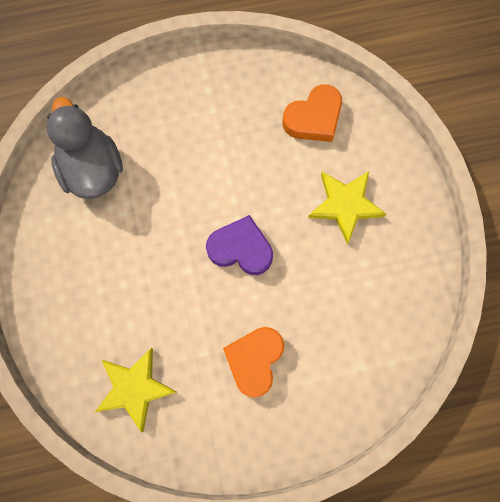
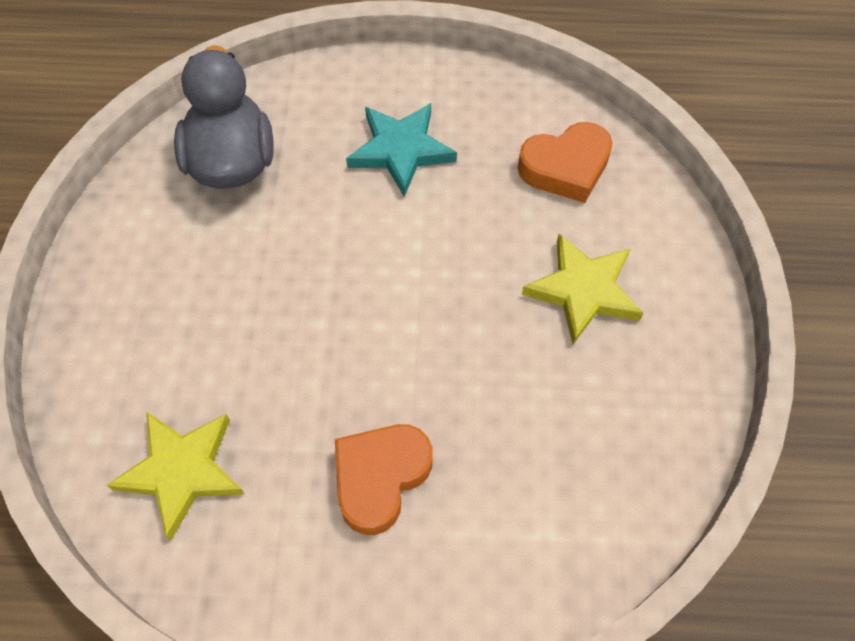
camera: 15 degrees right, 15 degrees down
(203, 132) = (401, 150): none -> turquoise star
(241, 249) = (408, 313): purple heart -> none

